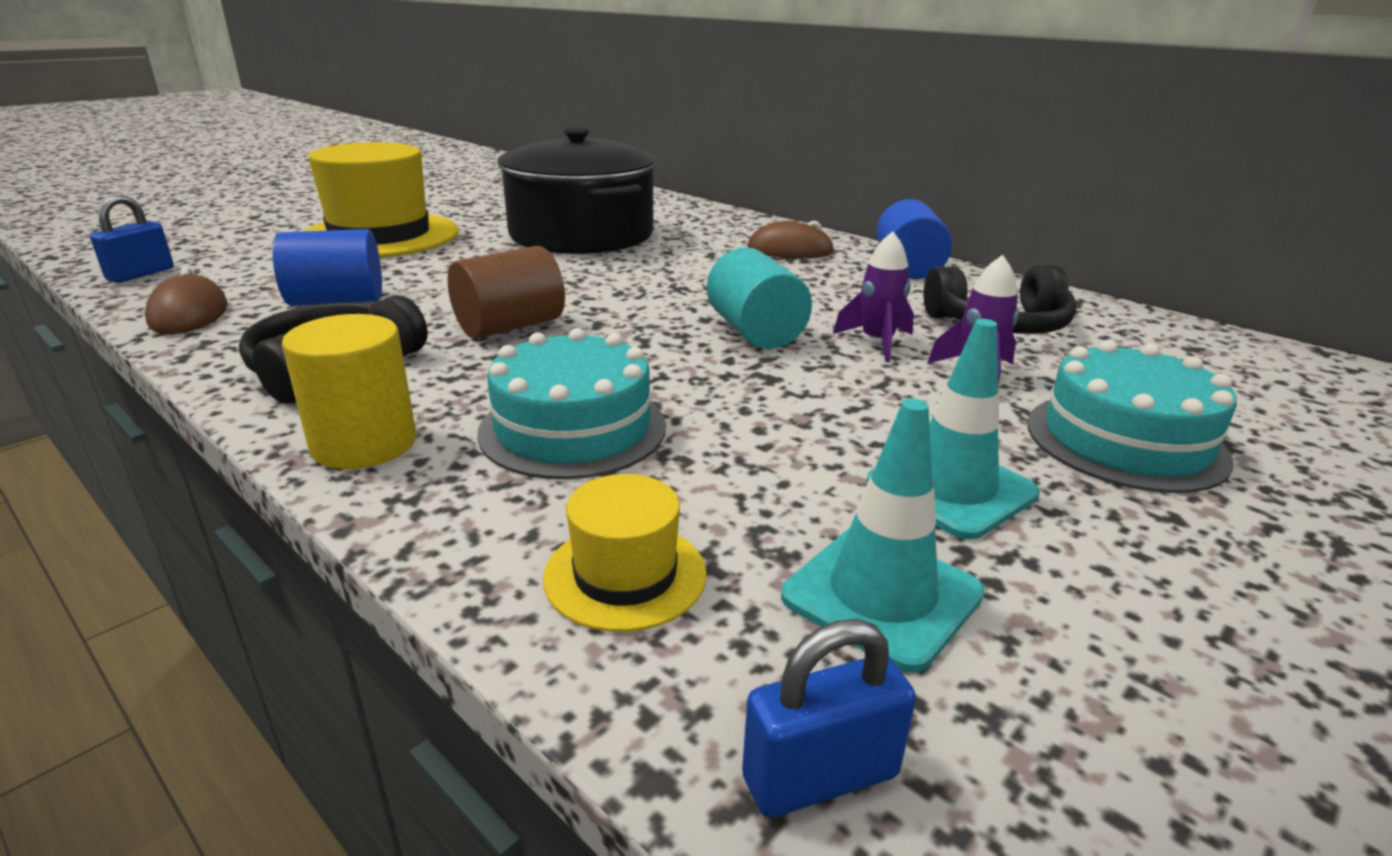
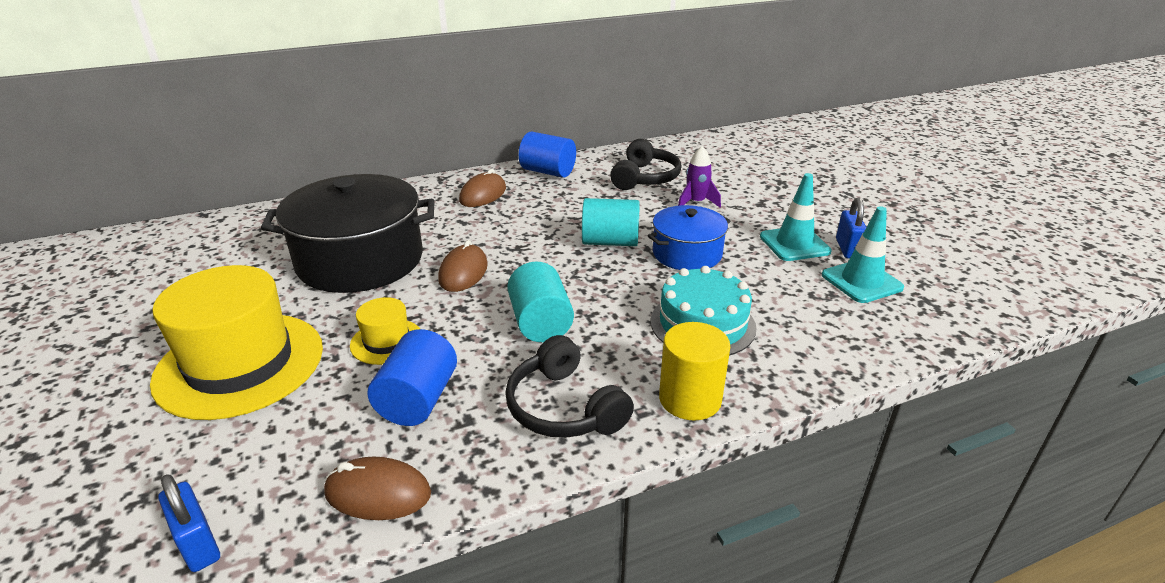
camera: 65 degrees left, 5 degrees up
(510, 327) = (540, 323): brown cylinder -> turquoise cylinder
(595, 274) = (463, 272): none -> brown mouse
(625, 575) = (838, 334): yellow hat -> yellow hat (387, 341)
(784, 389) = (687, 253): none -> blue pot
(820, 776) = (948, 320): blue padlock -> blue padlock (847, 249)
(877, 342) = (646, 214): purple rocket -> none
(1125, 441) = (770, 197): turquoise cake -> none

